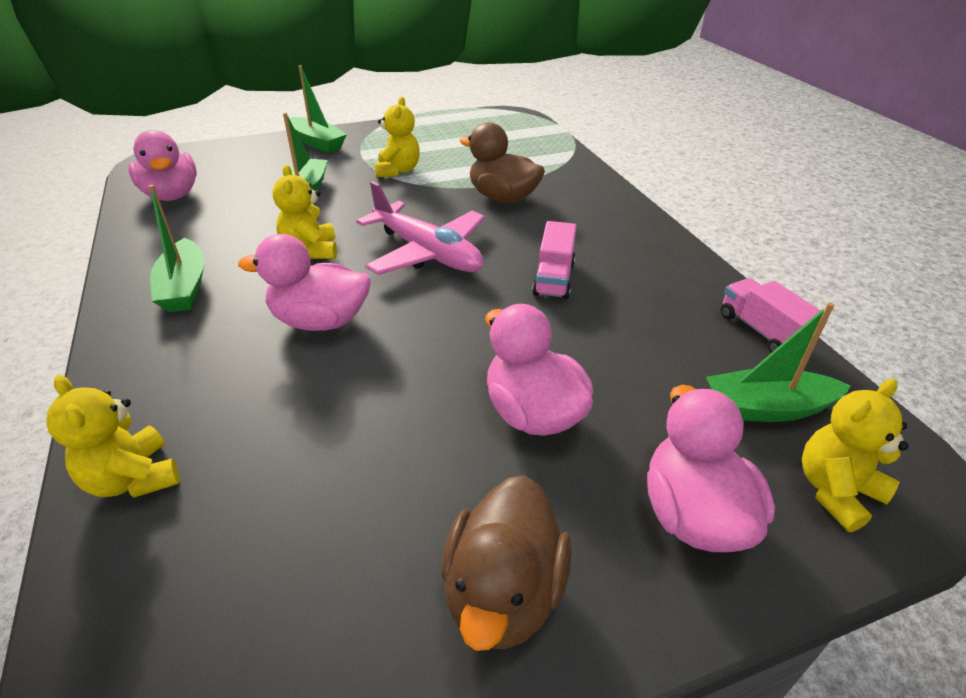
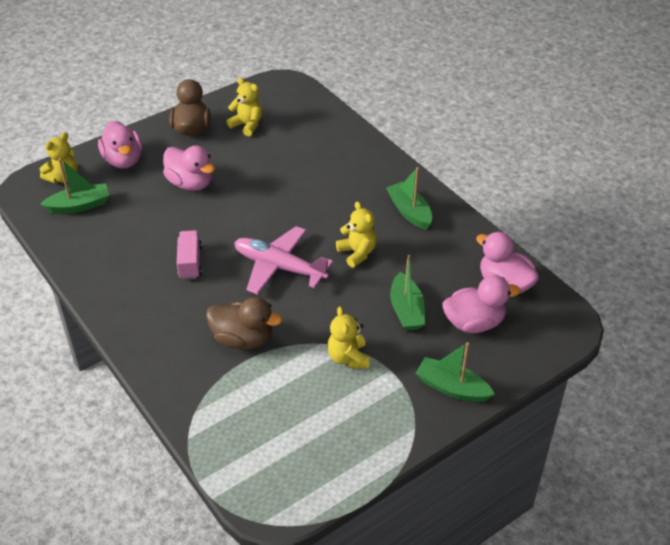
camera: 165 degrees right, 5 degrees up
(133, 478) = (342, 133): yellow teddy bear -> yellow teddy bear (247, 125)
(320, 321) = (316, 207): pink duck -> pink duck (474, 323)
(762, 331) = (66, 249): pink truck -> none

